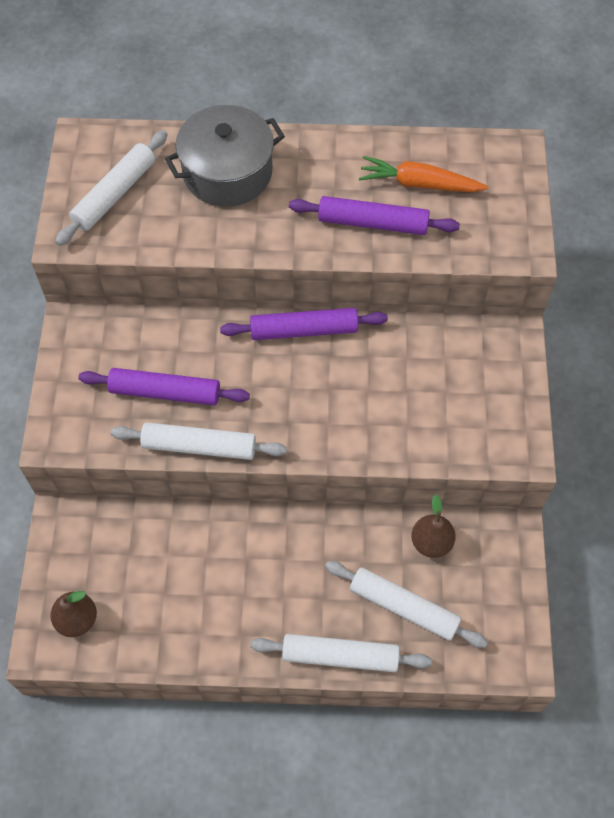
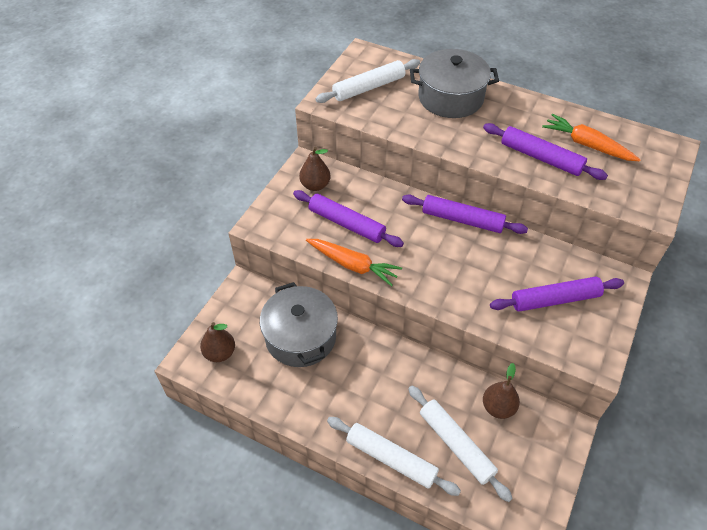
camera: 25 degrees right, 10 degrees down
(99, 353) = (315, 185): none -> brown pear
(167, 555) = (300, 337): none -> grey pot
(199, 446) = (353, 265): white rolling pin -> orange carrot
(450, 394) = (555, 299): none -> purple rolling pin

